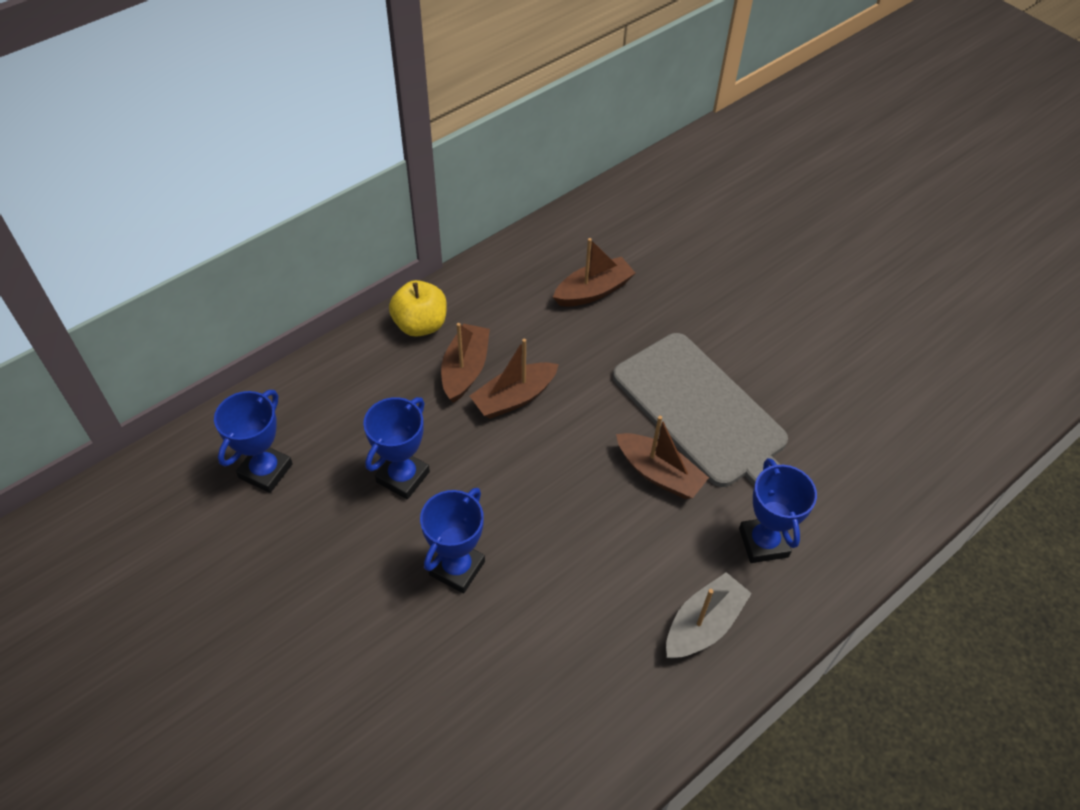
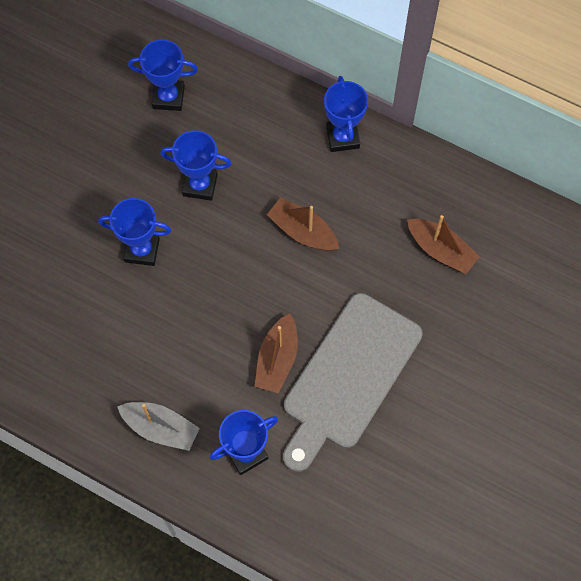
camera: 70 degrees right, 15 degrees up
(420, 325) = (342, 137): yellow apple -> blue trophy
(465, 369) = (314, 186): brown boat -> none

